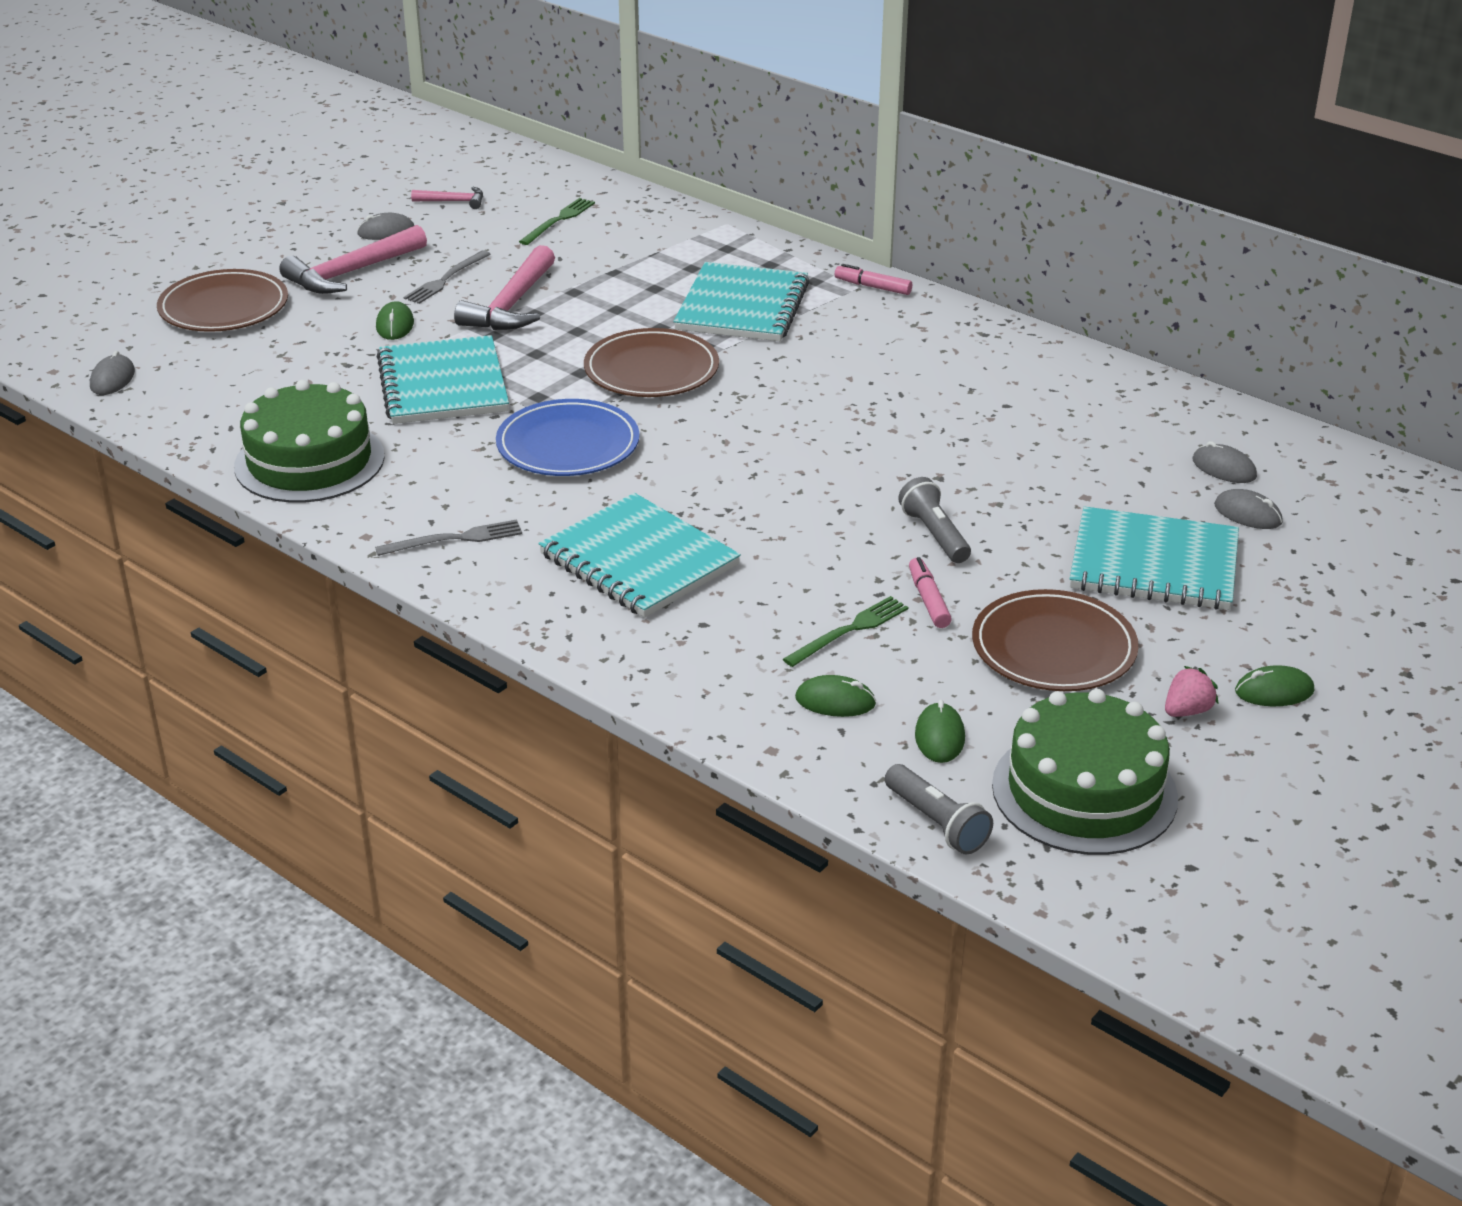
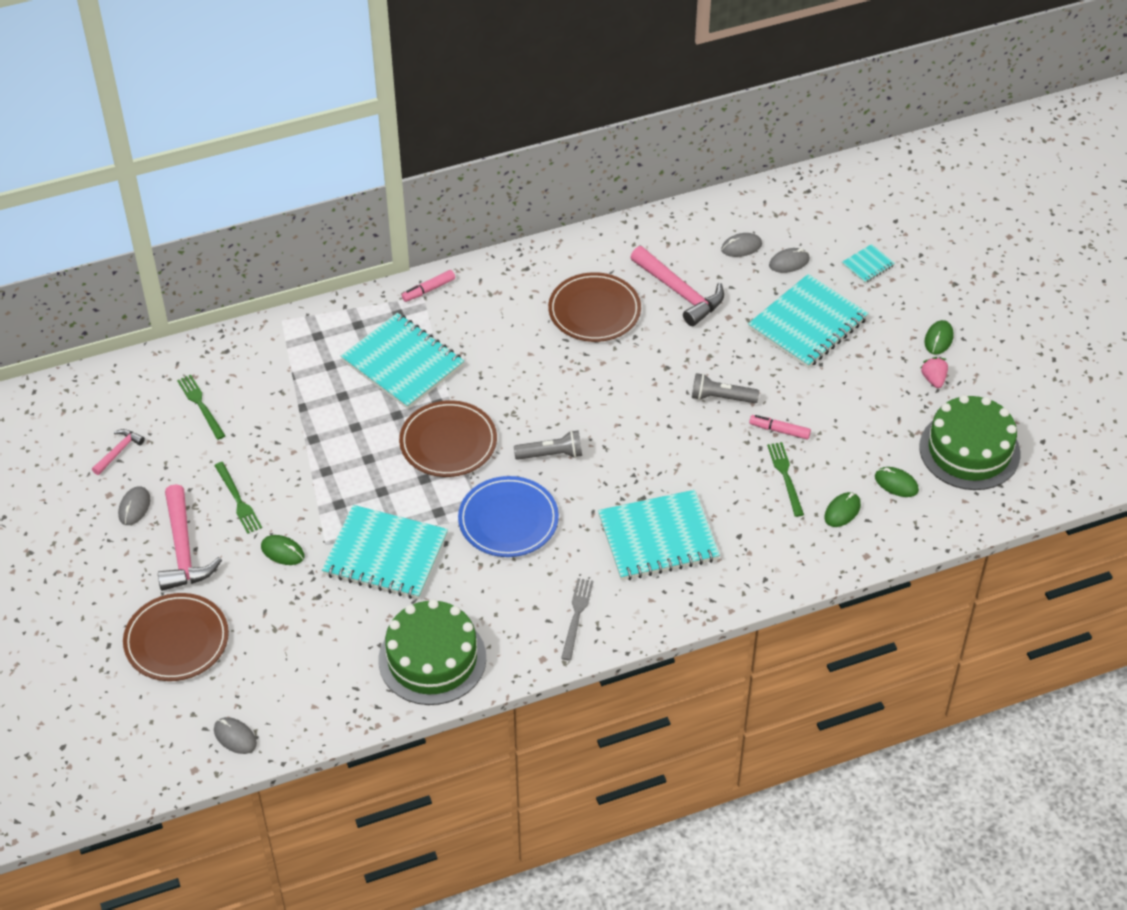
camera: 60 degrees left, 15 degrees up
(446, 279) = (238, 500): grey fork -> green fork
(512, 305) = (305, 478): pink hammer -> pink hammer (679, 292)
(936, 823) = (960, 517): grey flashlight -> grey flashlight (551, 454)
(1053, 648) = (853, 402): brown plate -> brown plate (594, 311)
(1334, 581) = (868, 265): none -> turquoise notebook

